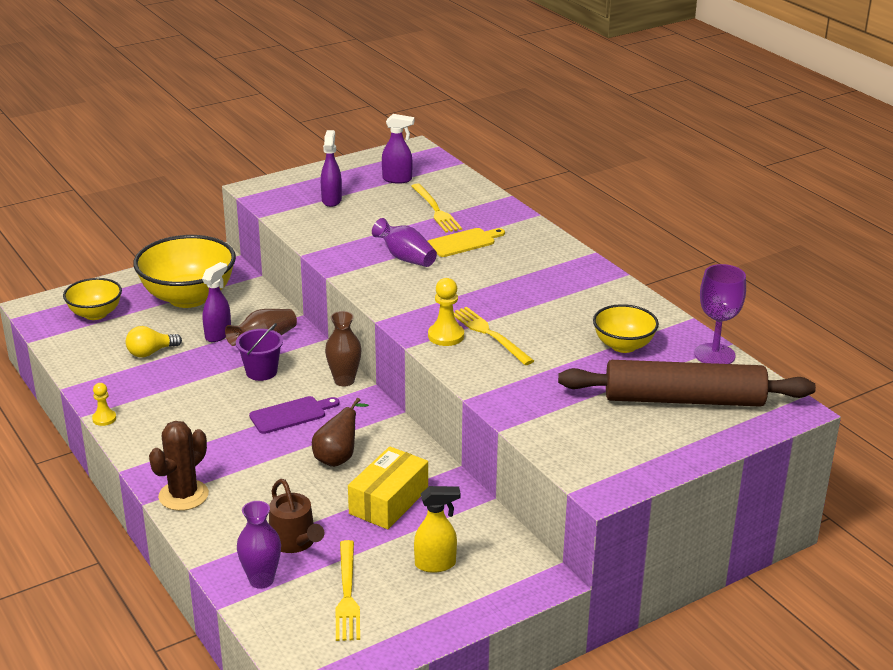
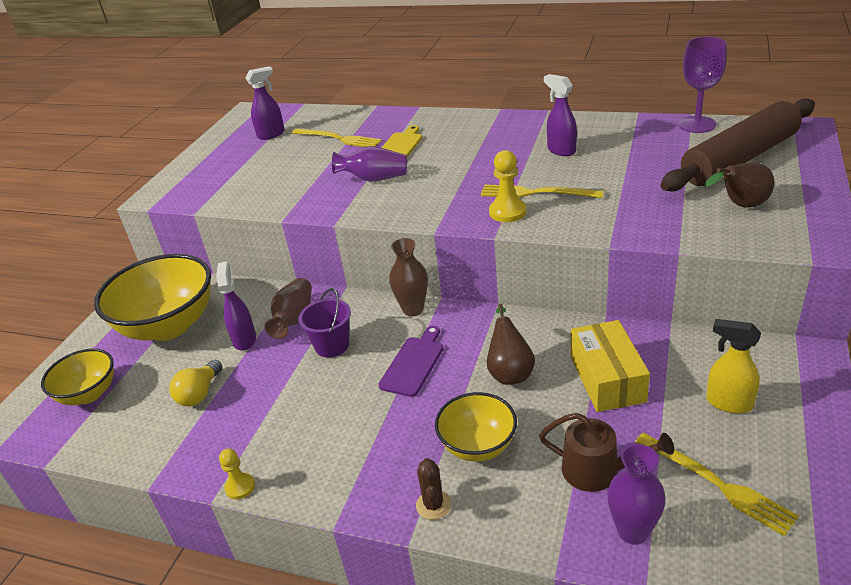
camera: 35 degrees left, 5 degrees up
(183, 495) = (433, 505): brown cactus -> brown cactus, size x0.58
(331, 200) = (240, 172): purple spray bottle -> purple spray bottle (561, 150)
(436, 564) = (728, 403): yellow spray bottle -> yellow spray bottle turned 105 degrees counterclockwise
(606, 430) = (740, 206): none -> brown pear
(623, 345) = (635, 150): yellow bowl -> yellow bowl (478, 446)

